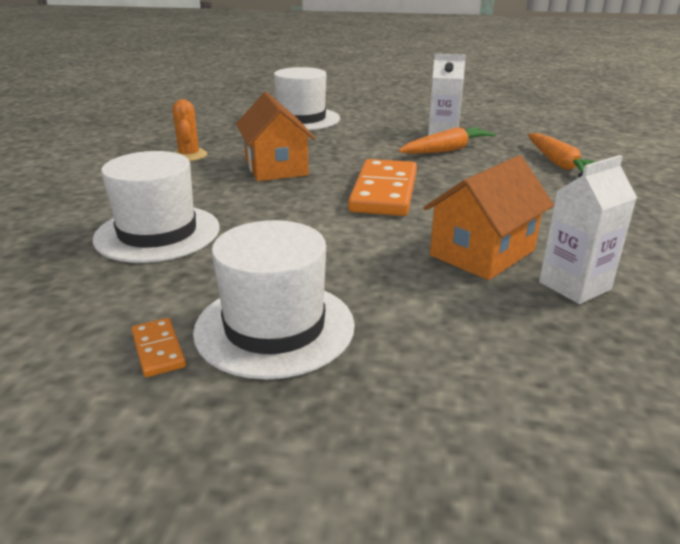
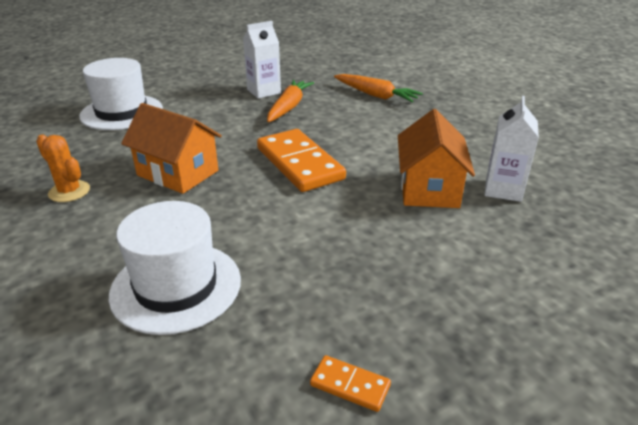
camera: 40 degrees left, 5 degrees up
(274, 327) = (396, 316): white hat -> none

